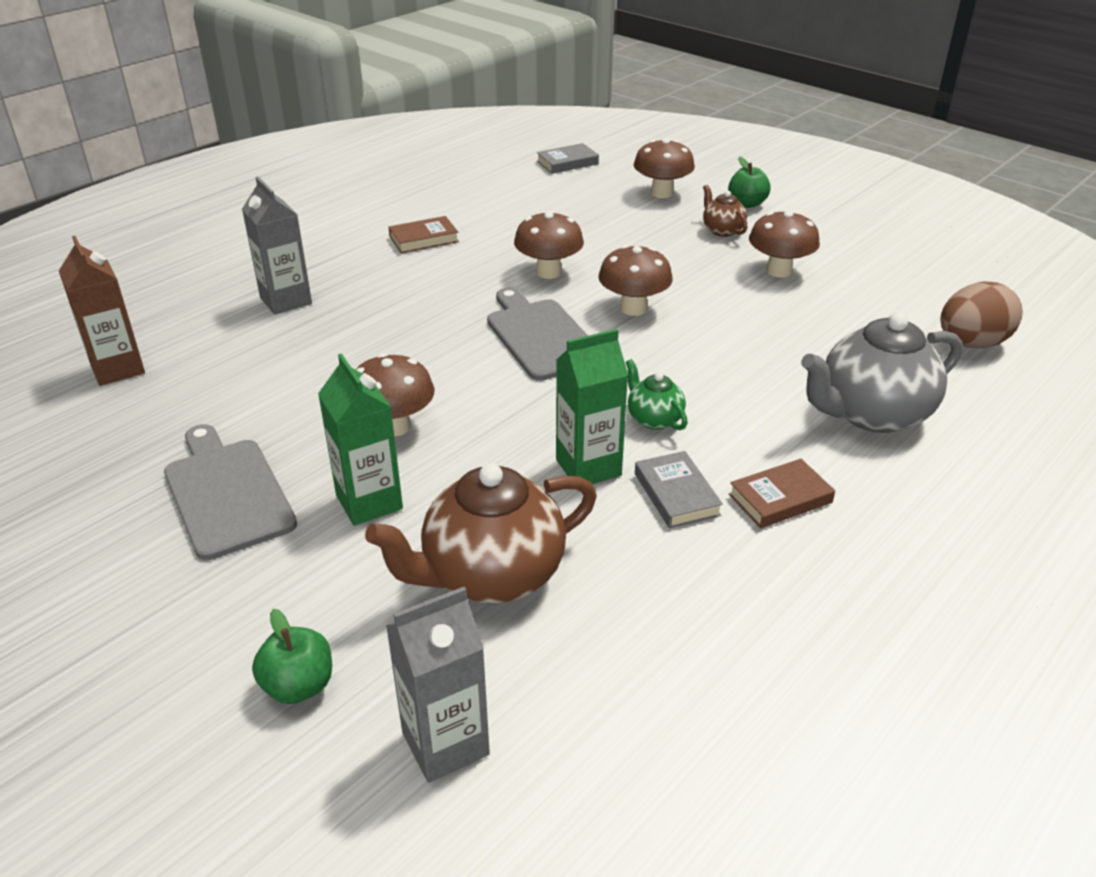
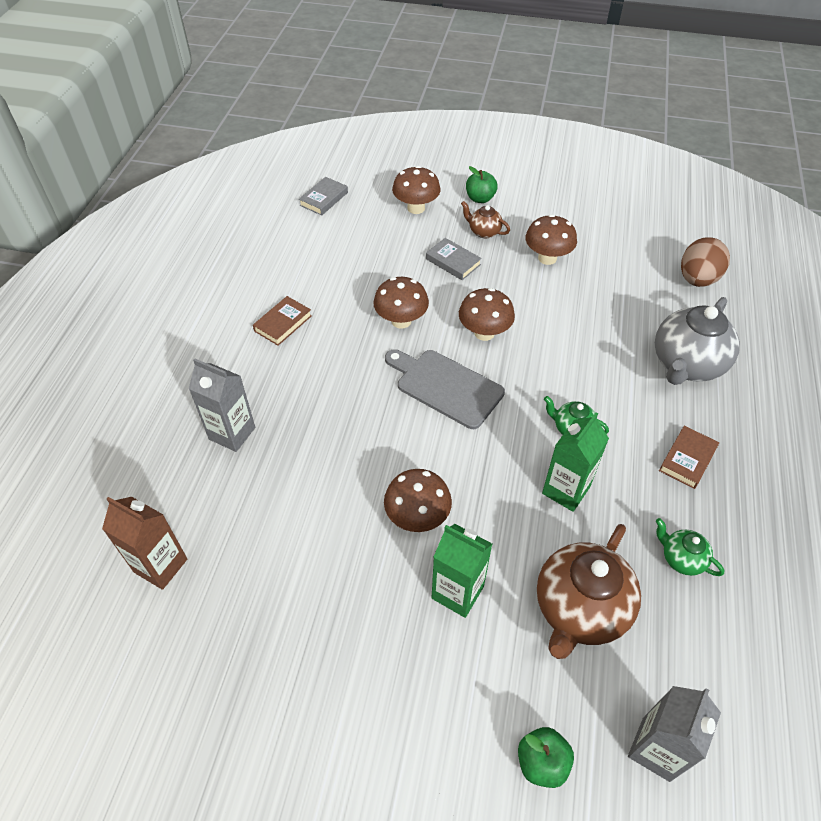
camera: 30 degrees left, 15 degrees up
(227, 493) = (355, 637): grey cutting board -> none
(672, 585) = (681, 558): none -> green teapot
(676, 494) = (631, 486): grey book -> grey book (453, 262)

